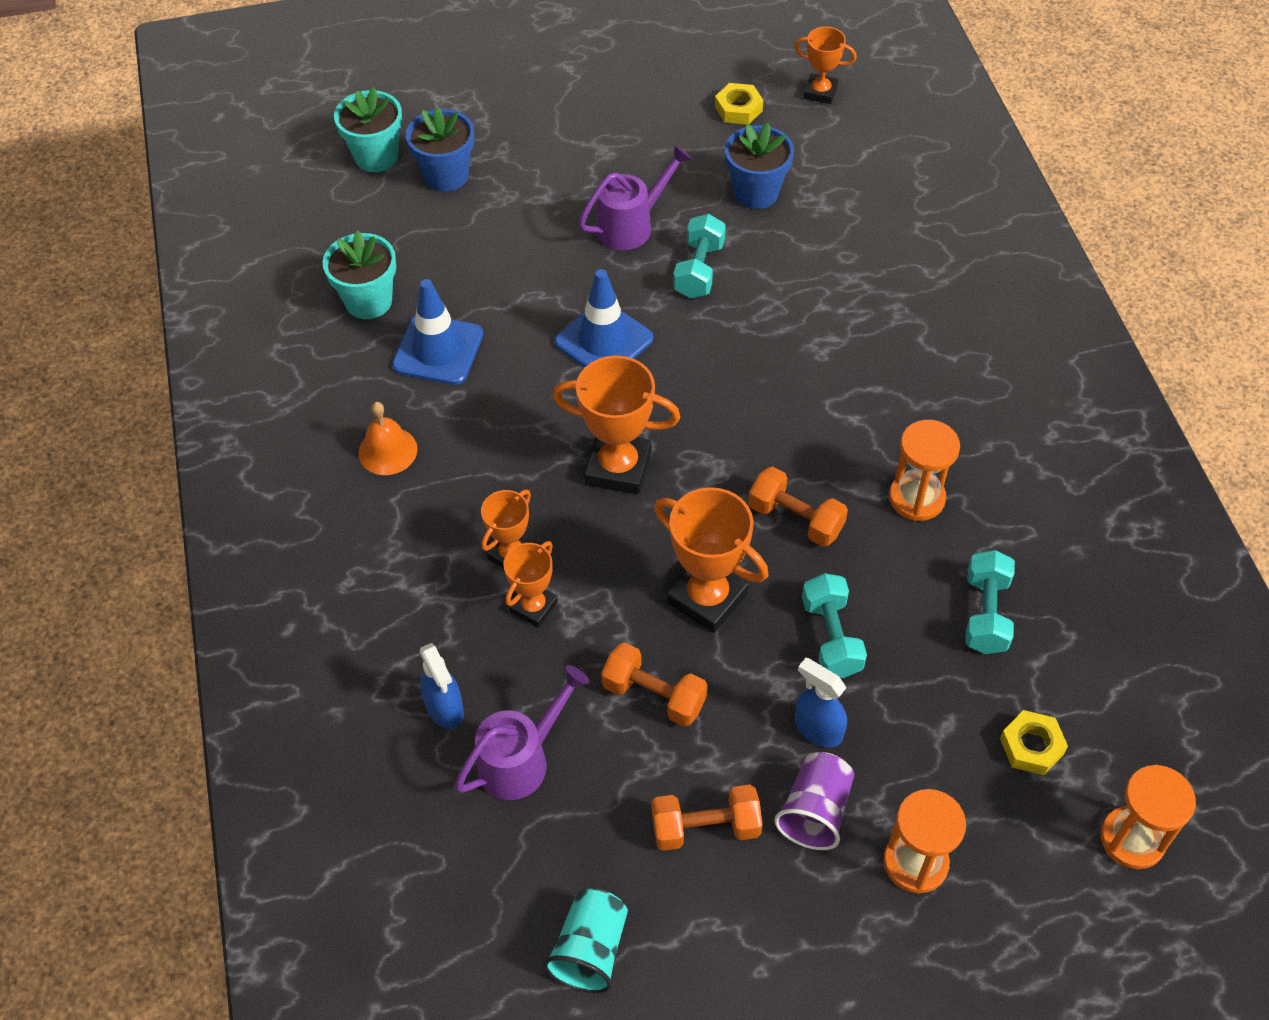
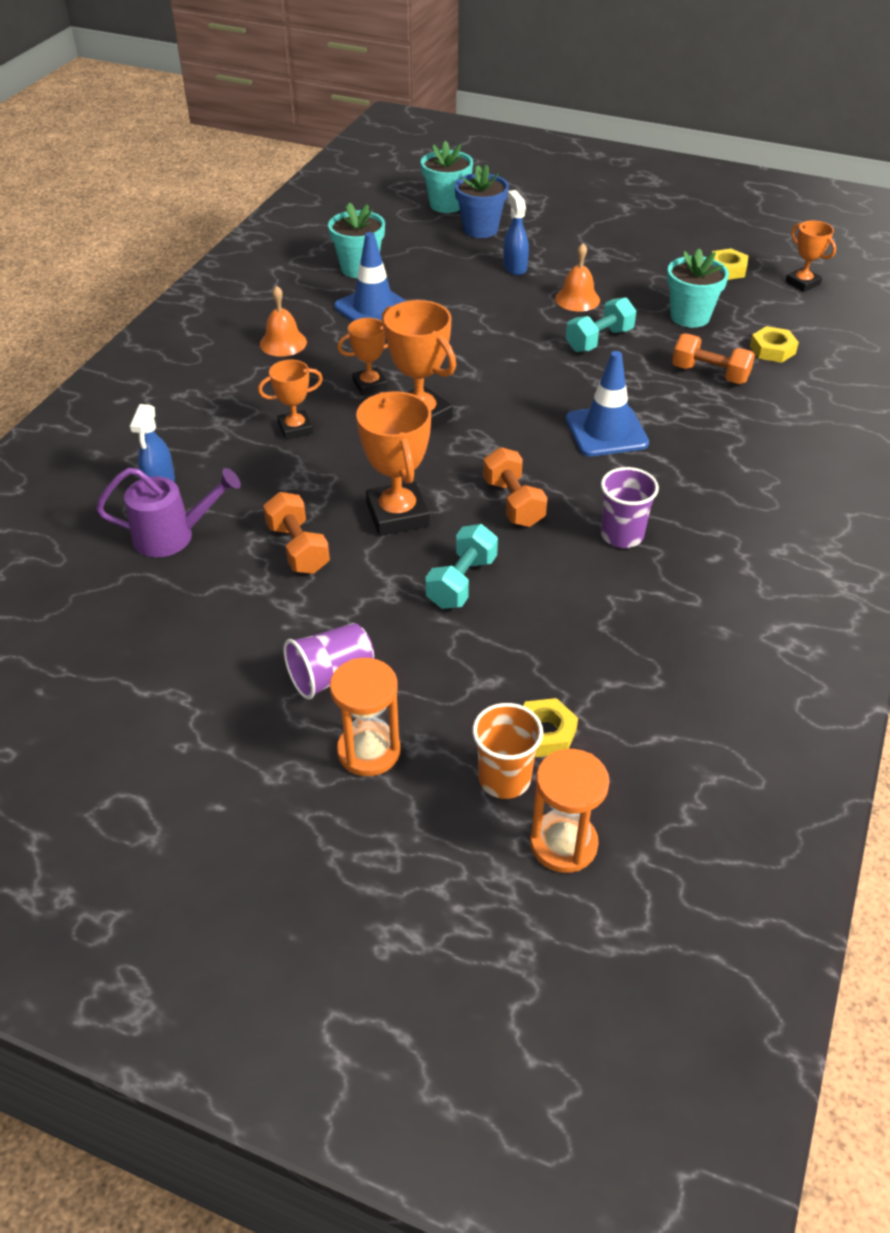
camera: 35 degrees right, 10 degrees down
(533, 607) = (277, 462): orange trophy -> orange trophy (370, 385)
(590, 950) = (89, 663): turquoise cup -> none
(604, 340) = (488, 348): blue traffic cone -> blue traffic cone (606, 431)
(631, 225) = (577, 299): purple watering can -> orange bell
(705, 827) = (244, 640): orange dumbbell -> orange dumbbell (709, 374)
(756, 192) = (690, 317): blue flower pot -> turquoise flower pot
(817, 729) = (389, 629): blue spray bottle -> blue spray bottle (514, 267)
(862, 196) = (772, 350): none -> yellow nut
(916, 498) = (622, 535): orange hourglass -> purple cup
(985, 614) = (600, 631): turquoise dumbbell -> none
(1040, 811) = (504, 778): none -> orange cup

